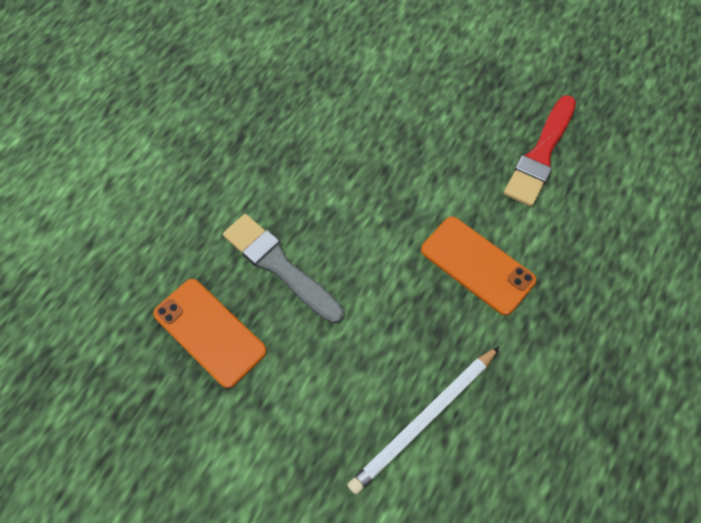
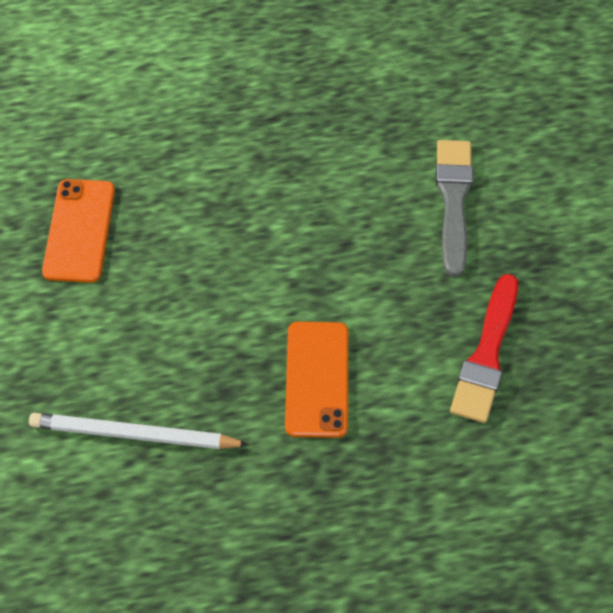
camera: 50 degrees right, 5 degrees down
(279, 266) = (180, 234): grey brush -> grey brush (453, 200)
(540, 155) = (486, 355): red brush -> red brush turned 60 degrees counterclockwise

